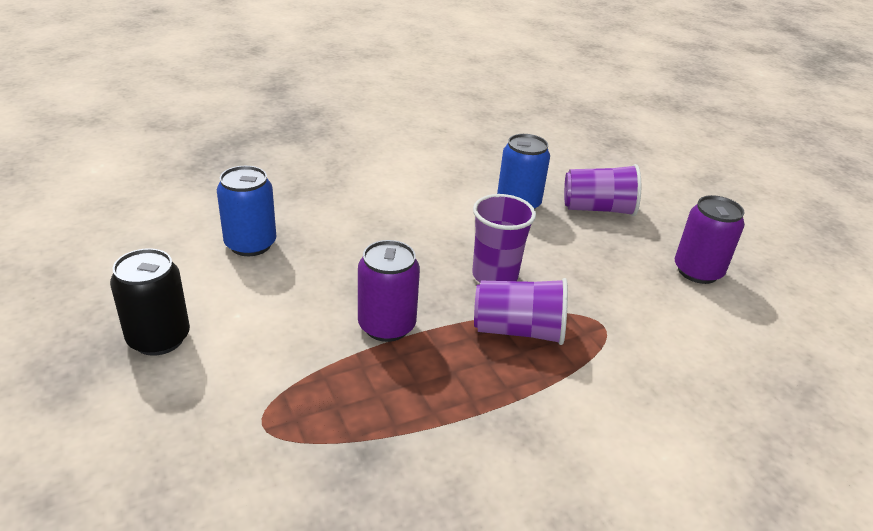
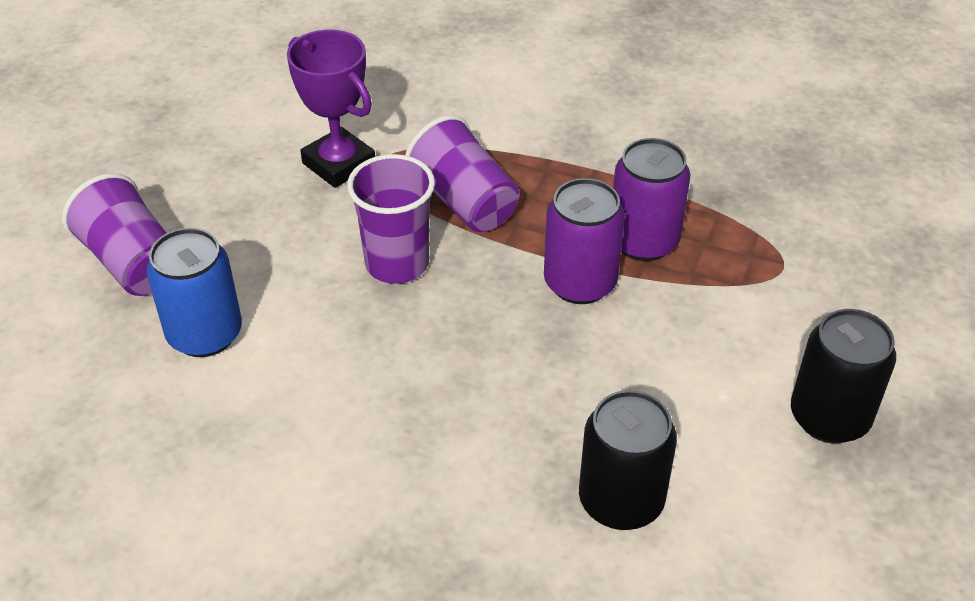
camera: 130 degrees left, 10 degrees up
(250, 244) = (621, 501): blue can -> black can
(617, 306) = (339, 164): none -> purple trophy
(697, 271) = (199, 141): purple can -> purple can (643, 241)

